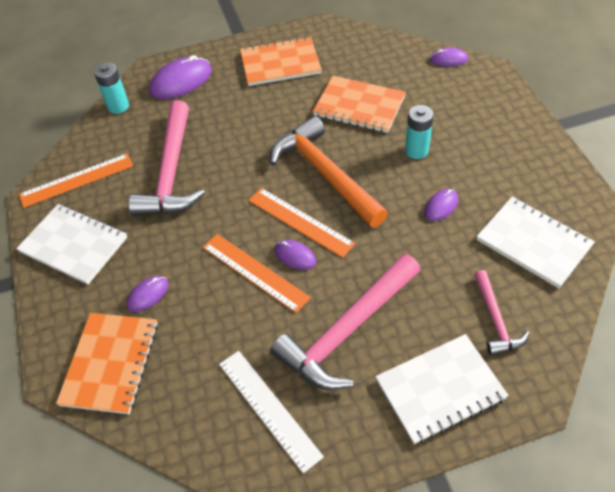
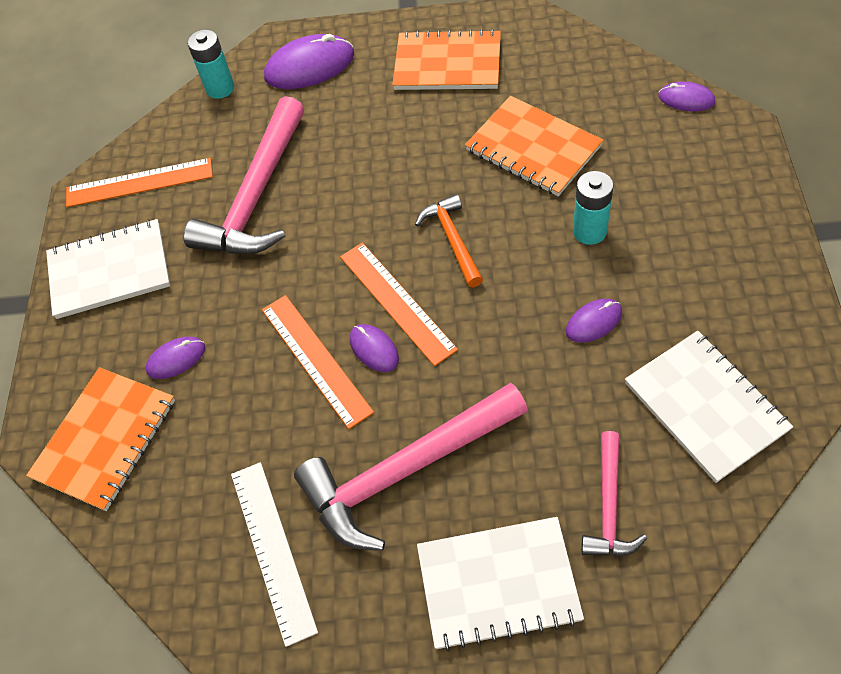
camera: 20 degrees right, 5 degrees up
(73, 245) = (109, 271): white notebook -> white notebook turned 60 degrees counterclockwise
(325, 174) = (452, 240): orange hammer -> orange hammer, size x0.53

